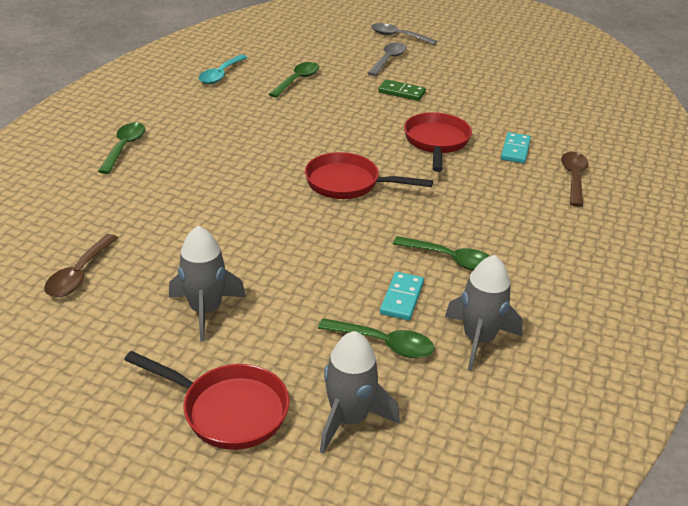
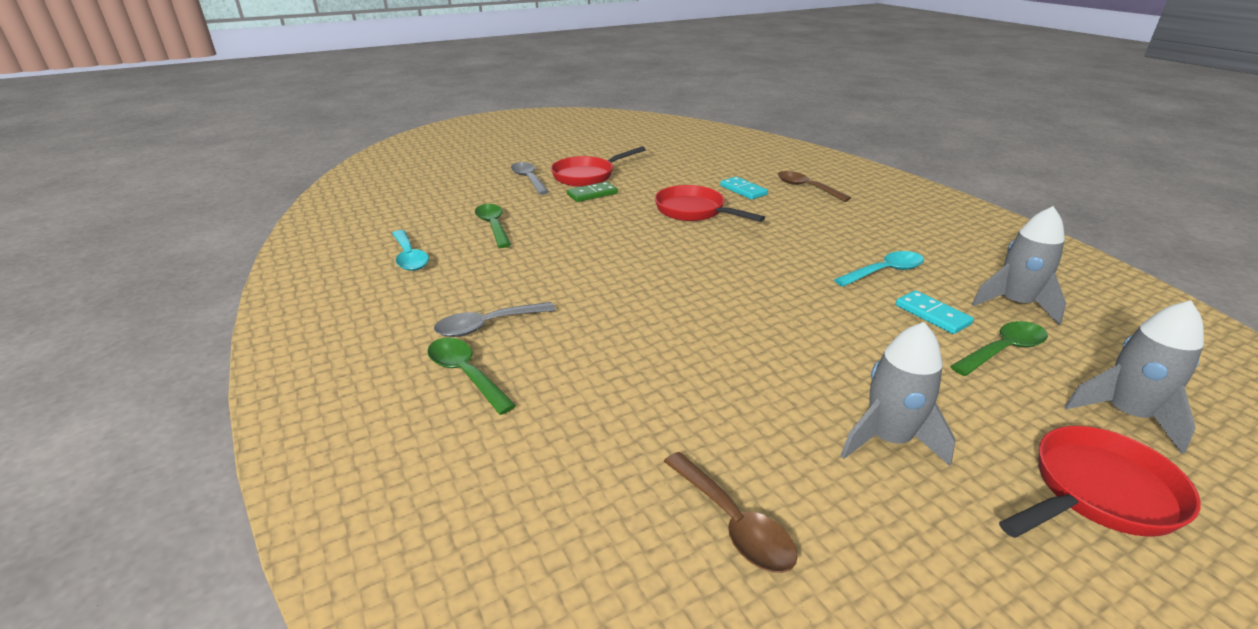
camera: 50 degrees left, 5 degrees down
(348, 183) = (716, 270): red pan -> red pan (587, 176)
(398, 36) = (496, 162): grey spoon -> grey spoon (487, 325)
(450, 259) = (885, 272): green spoon -> turquoise spoon

